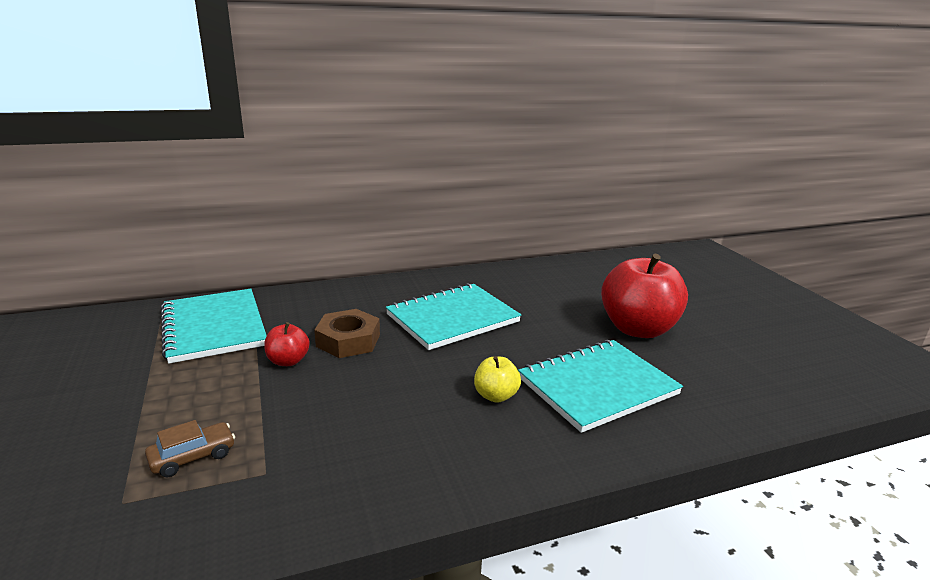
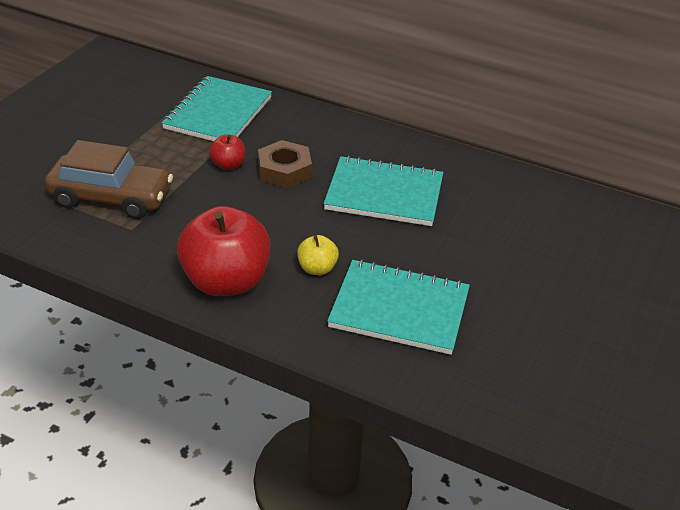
camera: 45 degrees right, 15 degrees up
(193, 457) = (111, 197): brown car -> brown car, size x2.18
(637, 329) = (524, 292): red apple -> red apple (226, 281)

